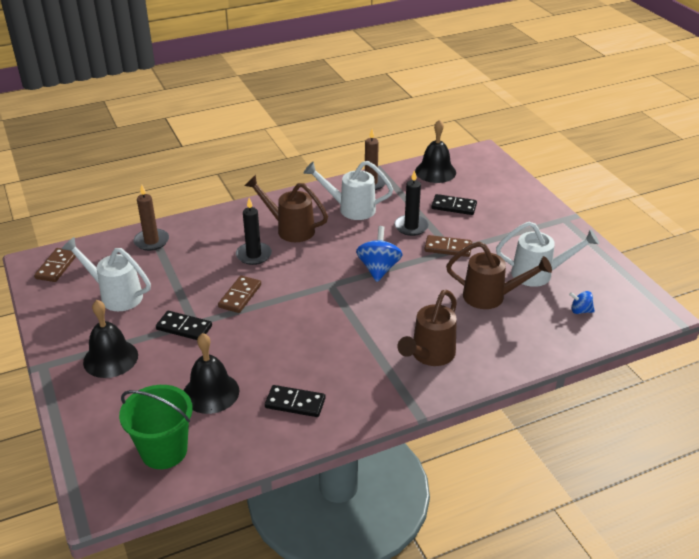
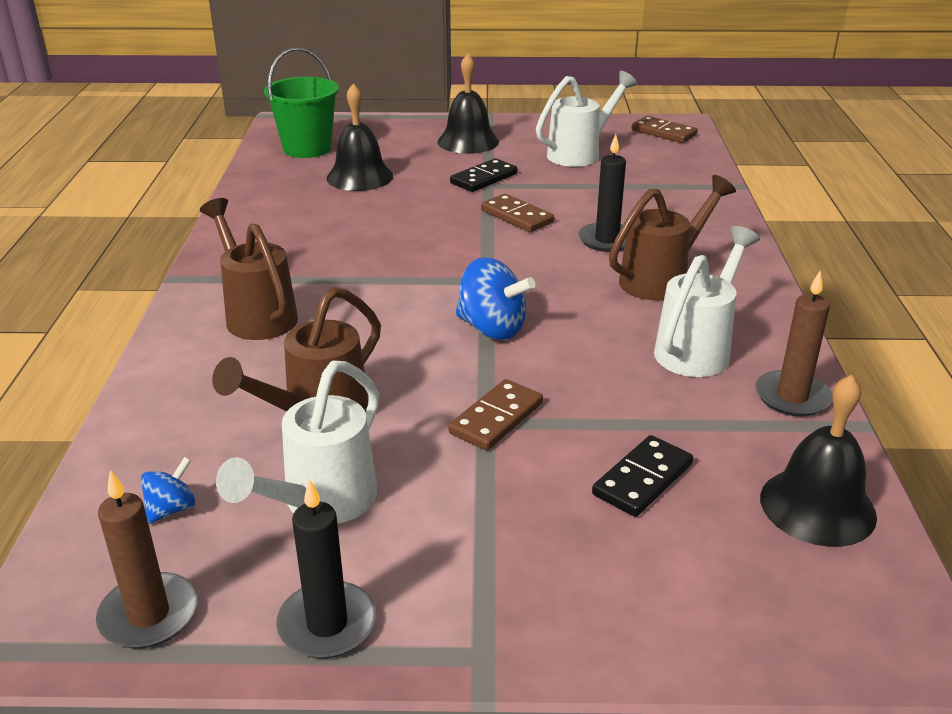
camera: 115 degrees right, 5 degrees down
(151, 241) = (688, 183): brown candle -> brown candle (149, 615)
(295, 403) = (289, 213): black domino -> none
(411, 227) = (596, 398): black candle -> black candle (327, 624)

